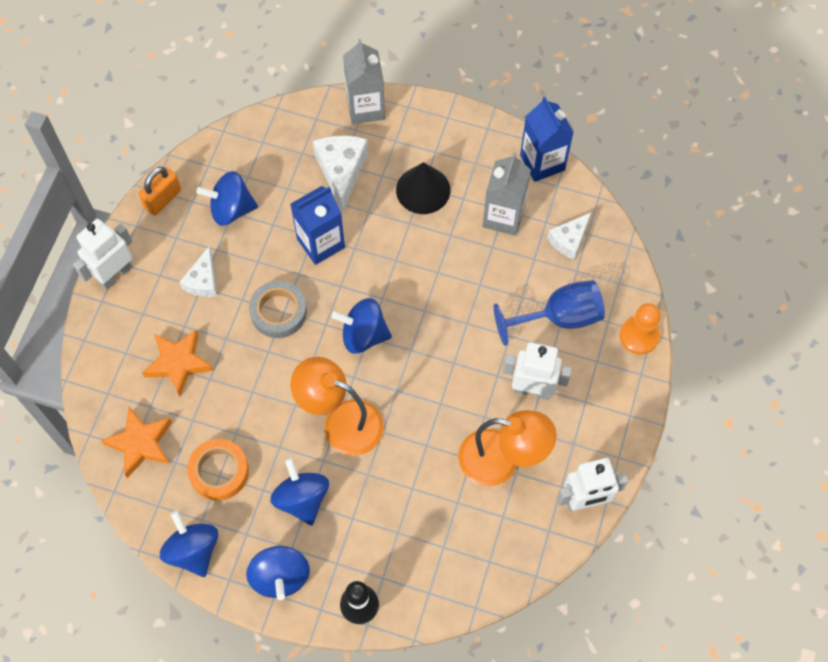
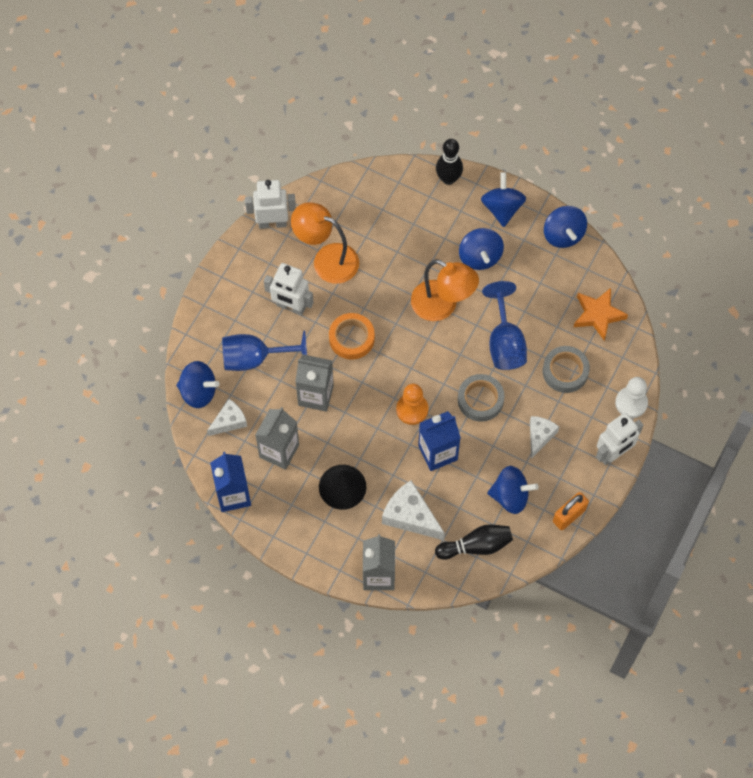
camera: 170 degrees left, 0 degrees up
(95, 337) = (631, 403): none -> white pawn
(178, 363) = (565, 371): orange star -> grey tape
(219, 471) = (540, 285): orange tape -> orange tape (351, 338)
(257, 387) = (504, 342): none -> blue goblet
(264, 152) = (476, 546): none -> black bowling pin
(341, 171) = (410, 516): white cheese -> white cheese turned 120 degrees clockwise
(363, 335) = (414, 370): blue spinning top -> blue spinning top (198, 392)
(476, 286) = (315, 395): none -> grey carton
(639, 336) = (196, 334): orange pawn -> orange pawn (412, 409)

